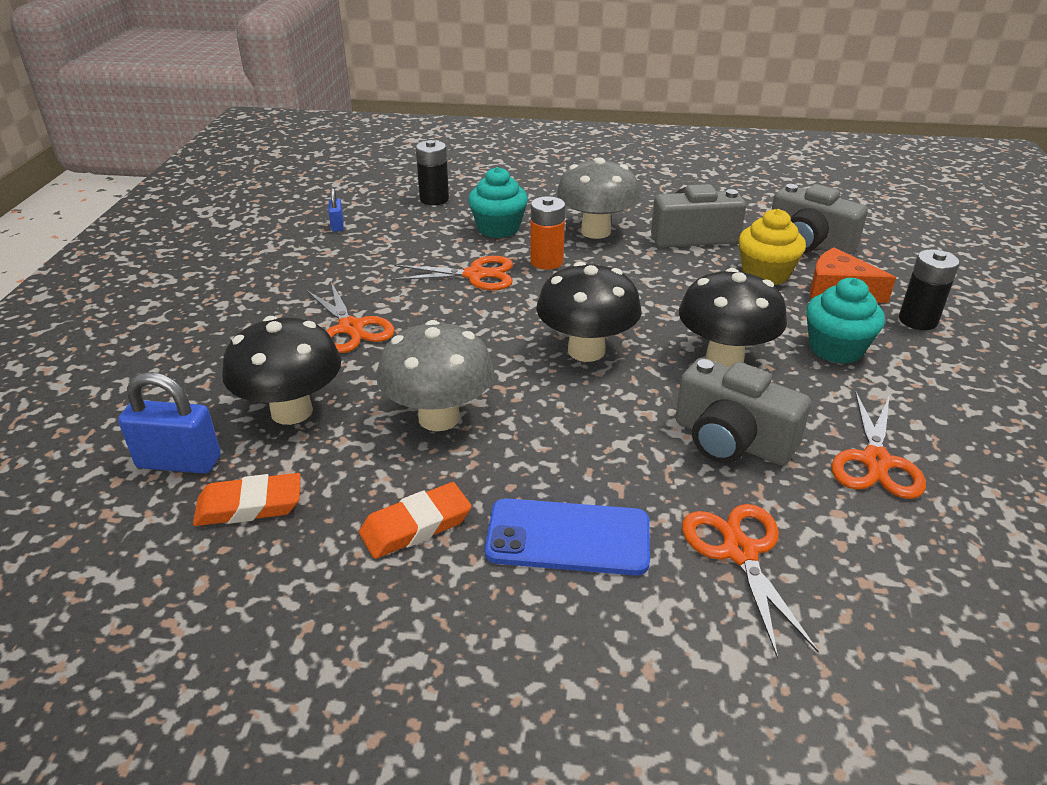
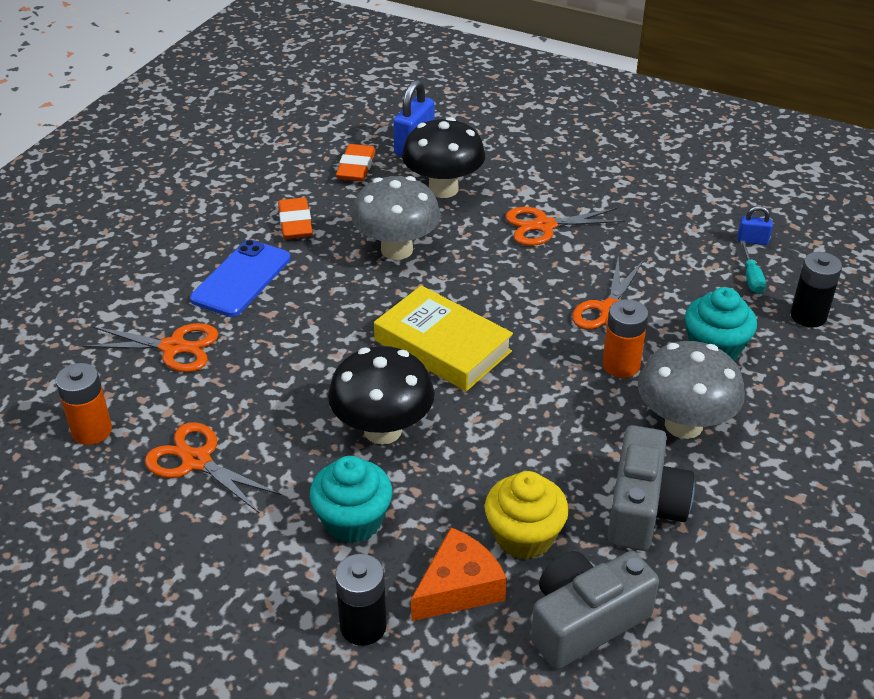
camera: 110 degrees right, 5 degrees up
(393, 222) = (751, 277): none -> turquoise screwdriver
(586, 351) = (442, 346): black mushroom -> yellow book
(731, 440) = (276, 388): grey camera -> none
(927, 567) = (92, 431): none -> orange battery

